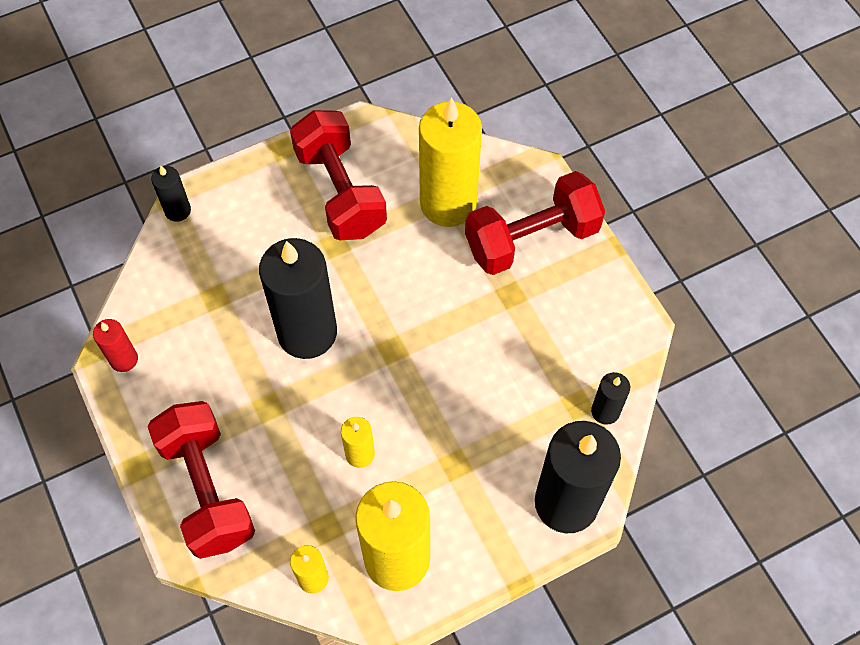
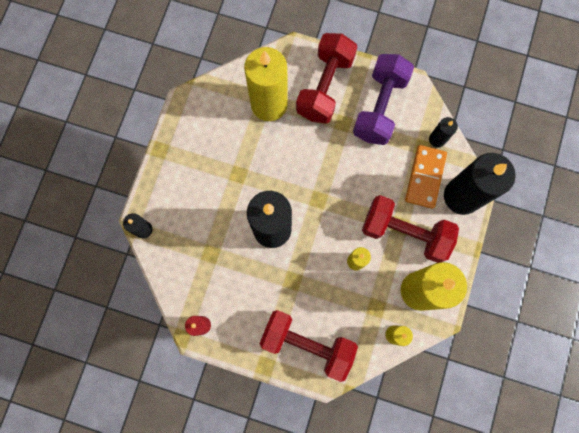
camera: 45 degrees left, 15 degrees up
(340, 192) = (212, 146): red dumbbell -> red dumbbell (405, 233)
(543, 439) = (424, 177): none -> orange domino
(572, 315) = (379, 107): none -> purple dumbbell

